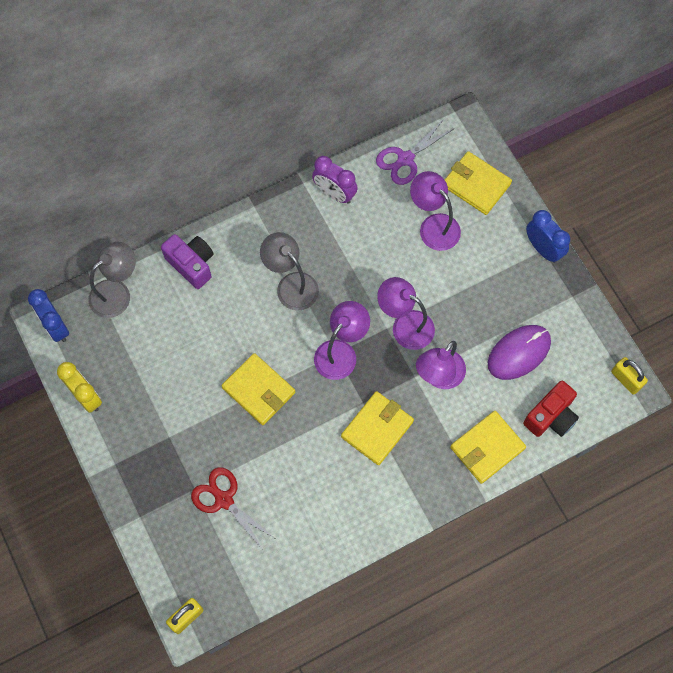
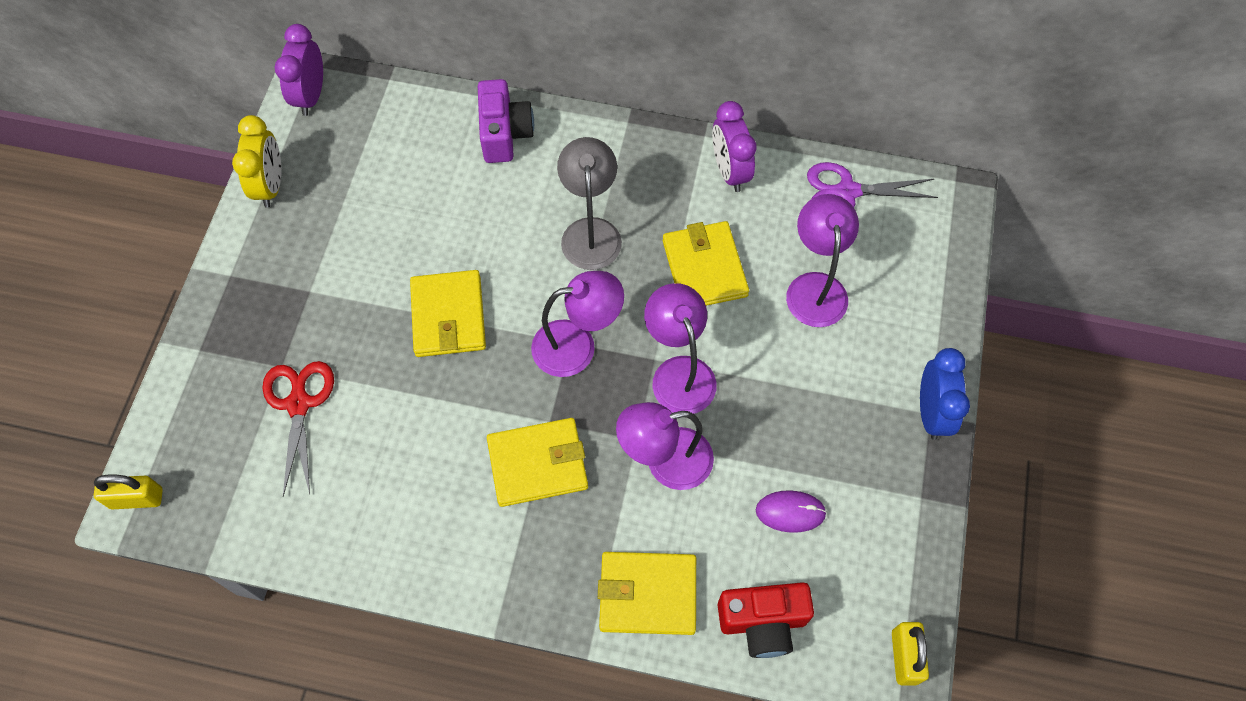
camera: 40 degrees right, 5 degrees down
(56, 327) = (311, 96): blue clock -> purple clock
(117, 293) = (402, 107): grey lamp -> none
(476, 185) = (910, 279): yellow wallet -> yellow wallet (704, 268)
(519, 353) = (790, 512): purple mouse -> purple mouse, size x0.60

